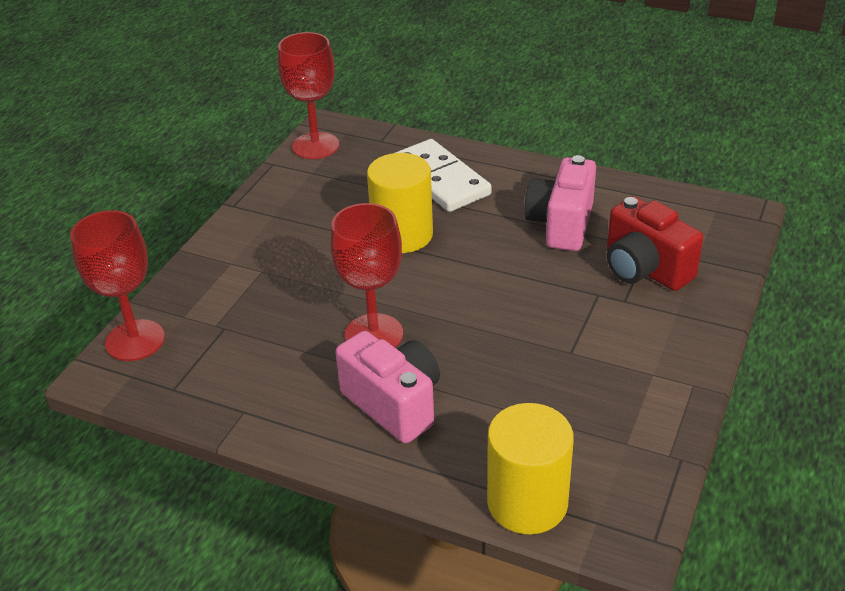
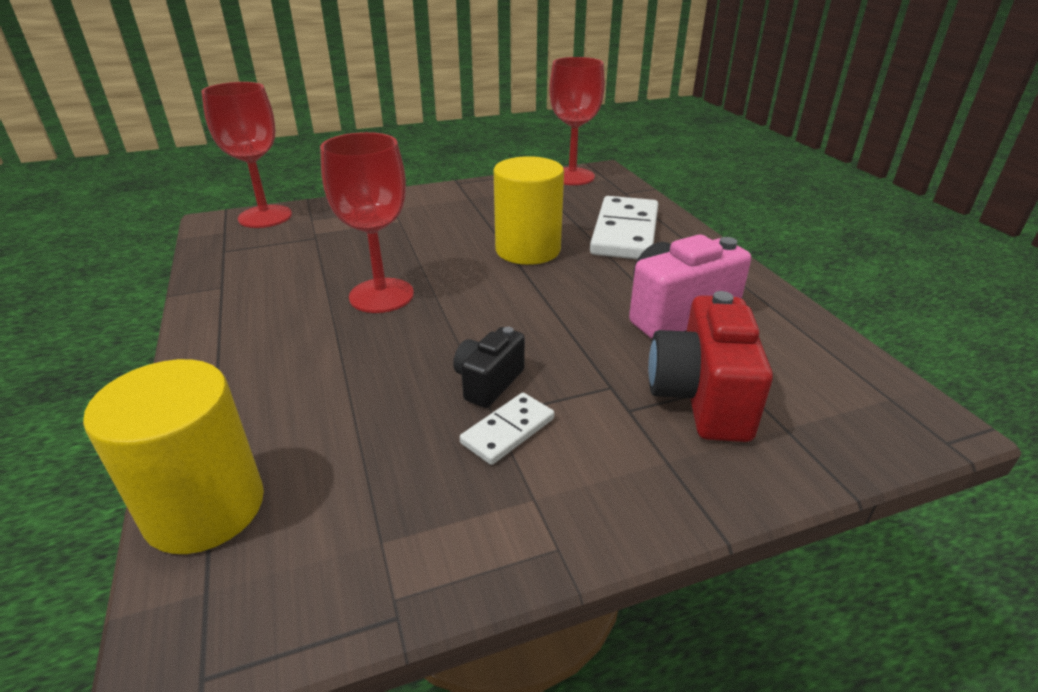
camera: 45 degrees right, 5 degrees down
(394, 404) = (296, 348): pink camera -> none
(538, 338) = (488, 382): none -> black camera
(591, 354) = (508, 431): none -> white domino

